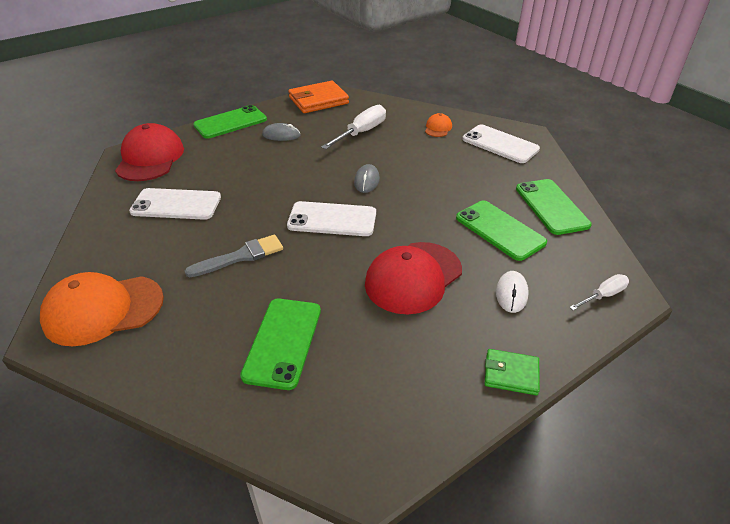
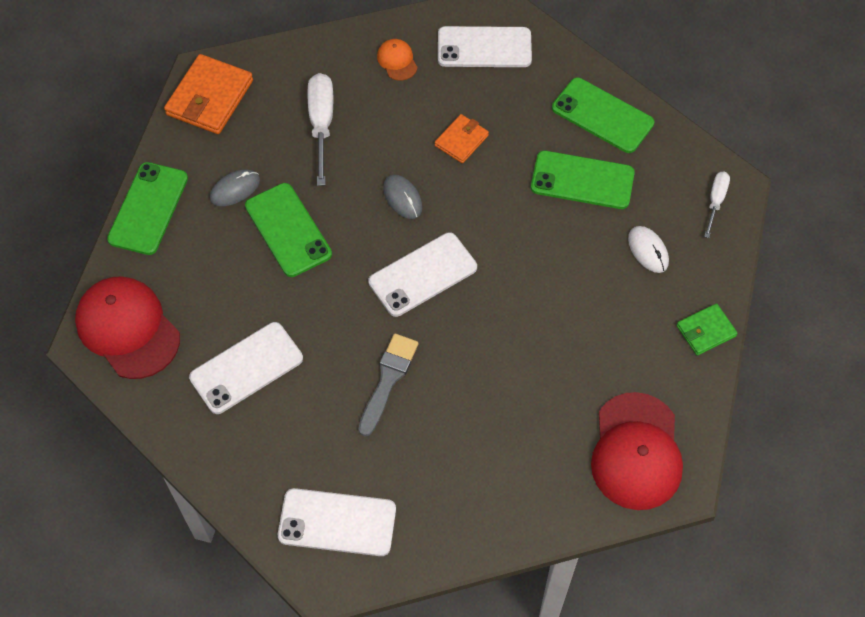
camera: 40 degrees left, 20 degrees up
(103, 310) = (337, 522): orange cap -> white phone
(282, 342) = (520, 433): green phone -> green phone (288, 230)
(413, 277) = (558, 291): red cap -> red cap (636, 451)
(436, 174) = (461, 140): none -> orange wallet

